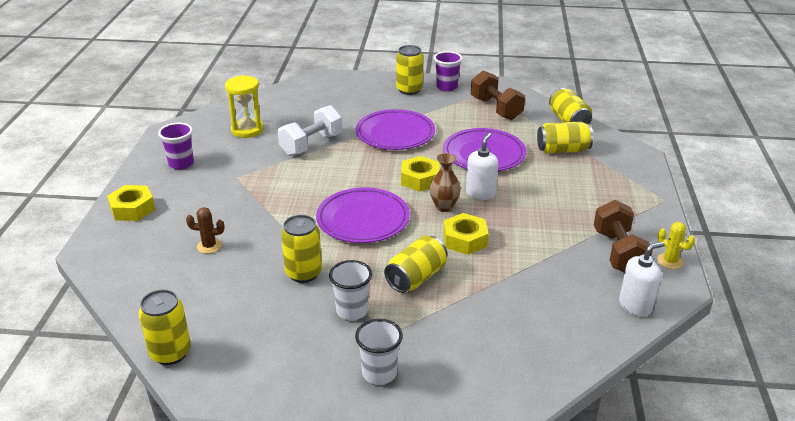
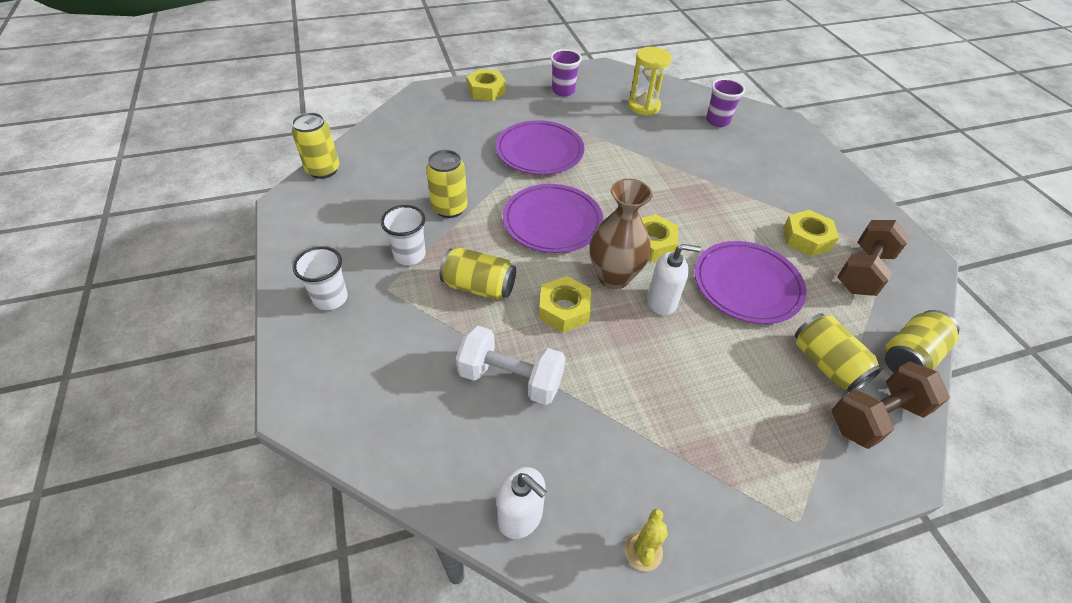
camera: 65 degrees right, 15 degrees up
(209, 246) = (459, 144): brown cactus -> none
(311, 144) = (652, 151): white dumbbell -> white dumbbell (510, 378)
(395, 133) = (724, 201): purple plate -> purple plate (539, 151)
(409, 90) = (826, 186): yellow can -> none
(444, 207) = (613, 277): brown vase -> brown vase, size x1.59
(446, 87) = (866, 214): purple cup -> purple cup (717, 121)
(455, 116) = (806, 238): none -> yellow nut
(618, 252) = (627, 476): brown dumbbell -> brown dumbbell (876, 417)

